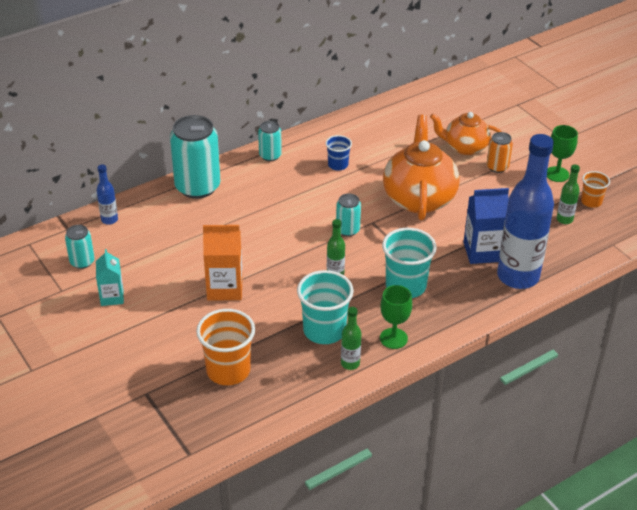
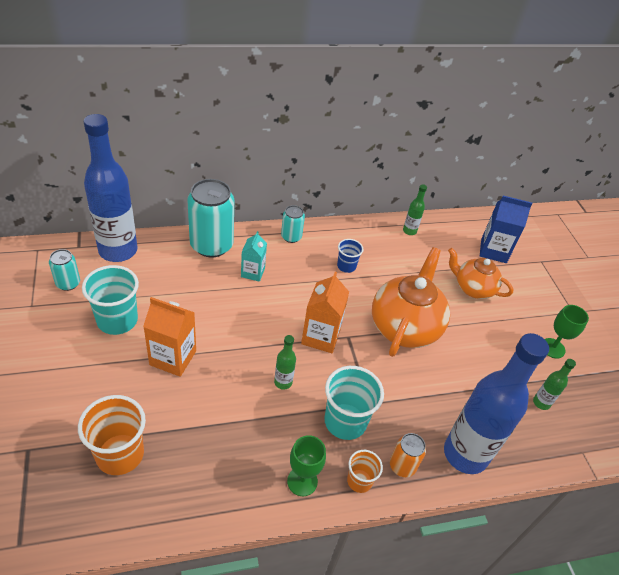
camera: 15 degrees right, 5 degrees up
(109, 220) = (118, 251): blue bottle -> blue bottle, size x2.40
(112, 297) = (69, 329): turquoise carton -> turquoise carton (253, 272)
(324, 330) = (238, 443): turquoise cup -> turquoise cup (117, 320)
(347, 230) = (321, 336): turquoise can -> orange carton
(350, 363) = (242, 495): green bottle -> green bottle (409, 231)
(482, 252) = (441, 410): blue carton -> blue carton (493, 251)
(497, 167) = (495, 320): orange can -> orange can (402, 466)
(591, 201) = (577, 392): orange cup -> orange cup (359, 481)

